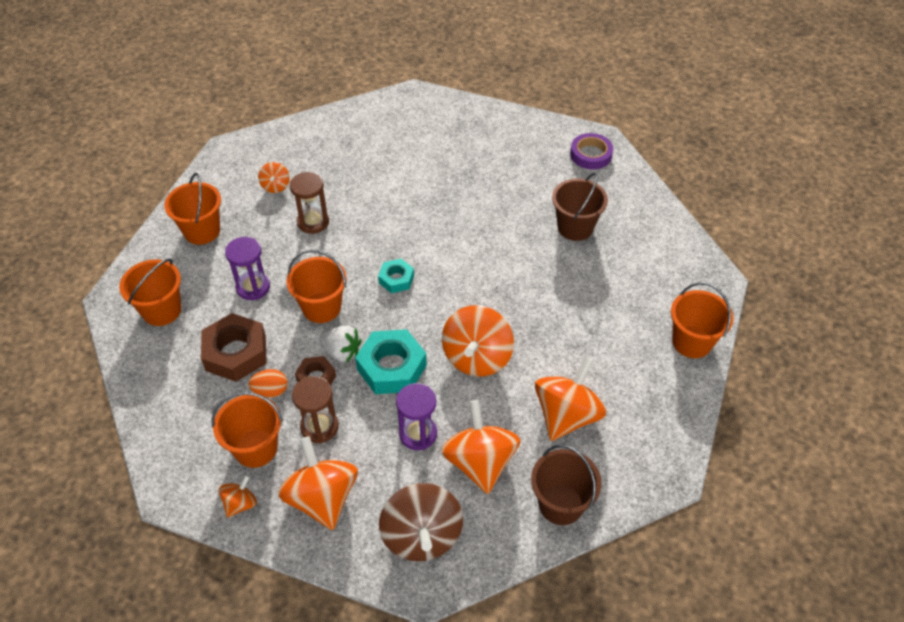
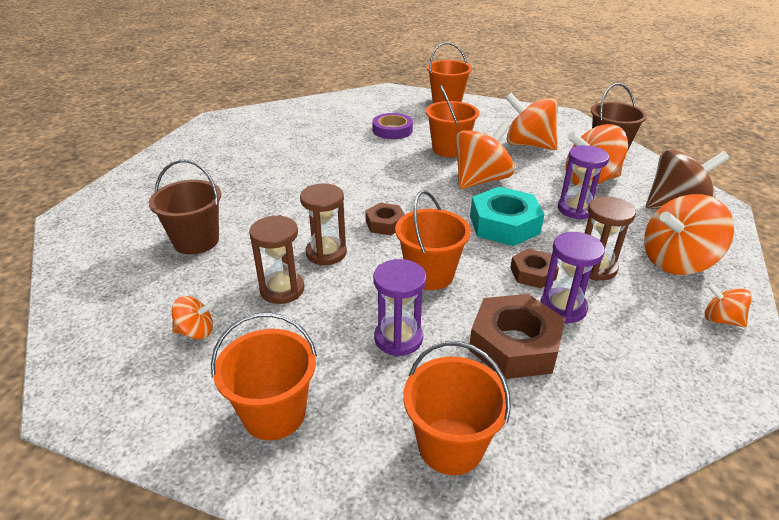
camera: 90 degrees left, 15 degrees down
(256, 448) = (645, 313): orange bucket -> orange bucket (449, 149)
(271, 391) = (563, 307): orange egg -> purple hourglass
(342, 352) = (492, 257): white strawberry -> none
(355, 243) = (326, 253): none -> brown hourglass
(396, 279) = (385, 224): turquoise nut -> brown nut
(477, 357) = (480, 180): orange spinning top -> orange spinning top turned 60 degrees counterclockwise
(575, 227) = (325, 134): brown bucket -> brown bucket (196, 241)
(591, 154) = (234, 123): purple tape -> purple tape (392, 130)

